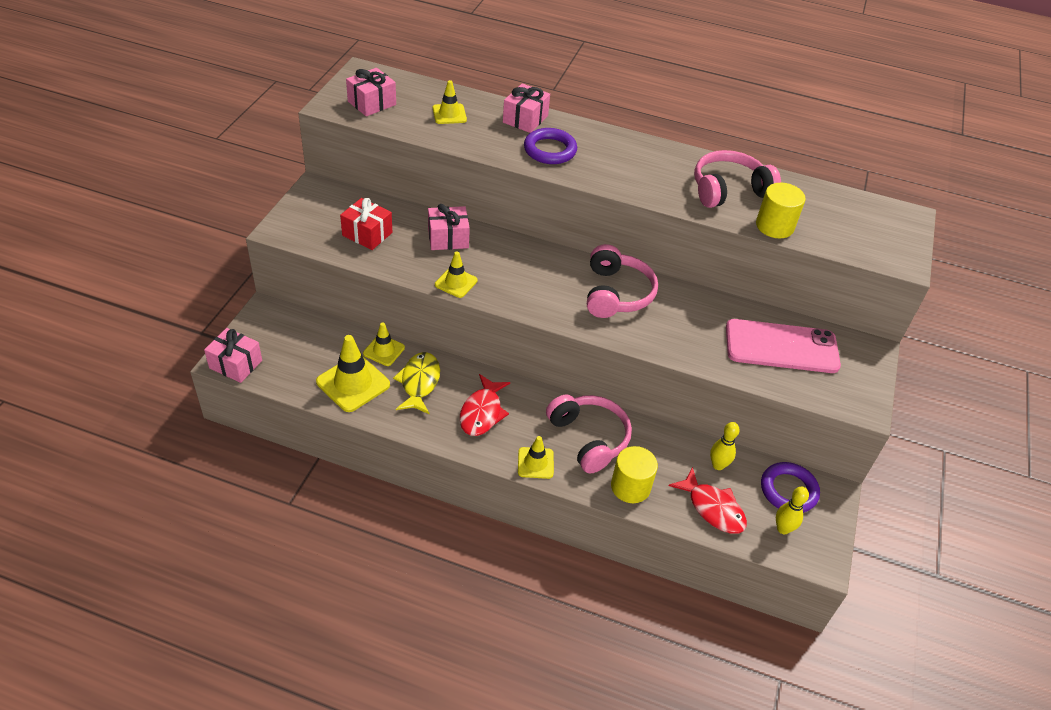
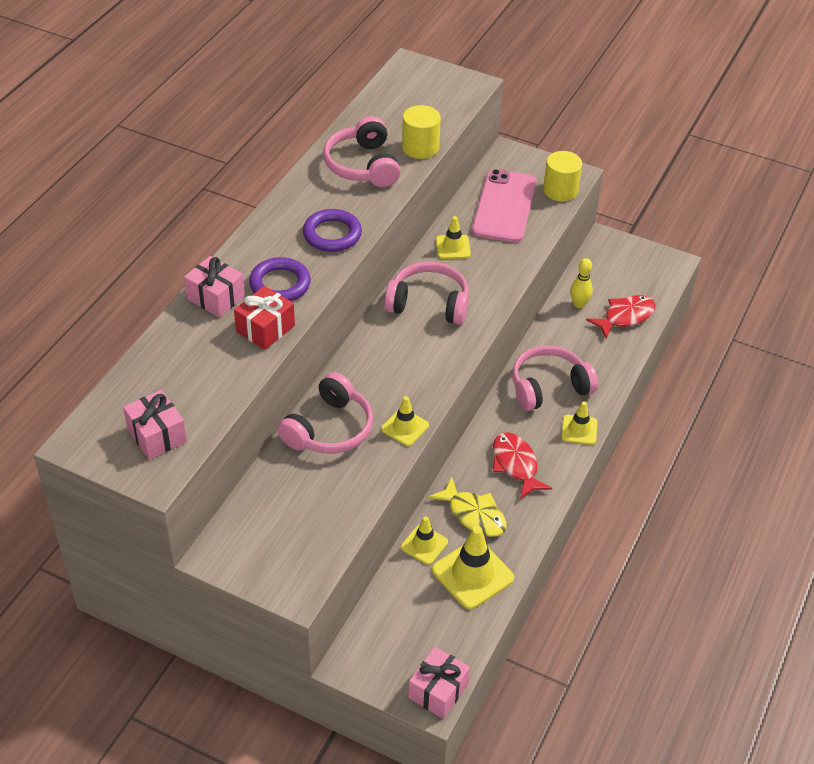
camera: 80 degrees left, 0 degrees up
(367, 234) = (314, 503): red gift -> red gift (265, 328)
(419, 383) = (473, 515): yellow fish -> yellow fish turned 150 degrees counterclockwise
(448, 238) = (329, 429): pink gift -> pink headphones
(449, 114) = (194, 363): yellow traffic cone -> yellow traffic cone (453, 247)
(482, 412) = (516, 465): red fish -> red fish turned 135 degrees counterclockwise
(630, 487) = (604, 366): yellow cylinder -> yellow cylinder (560, 190)
(783, 529) = (644, 278): yellow bowling pin -> none
(788, 490) = (604, 266): purple ring -> purple ring (332, 234)

